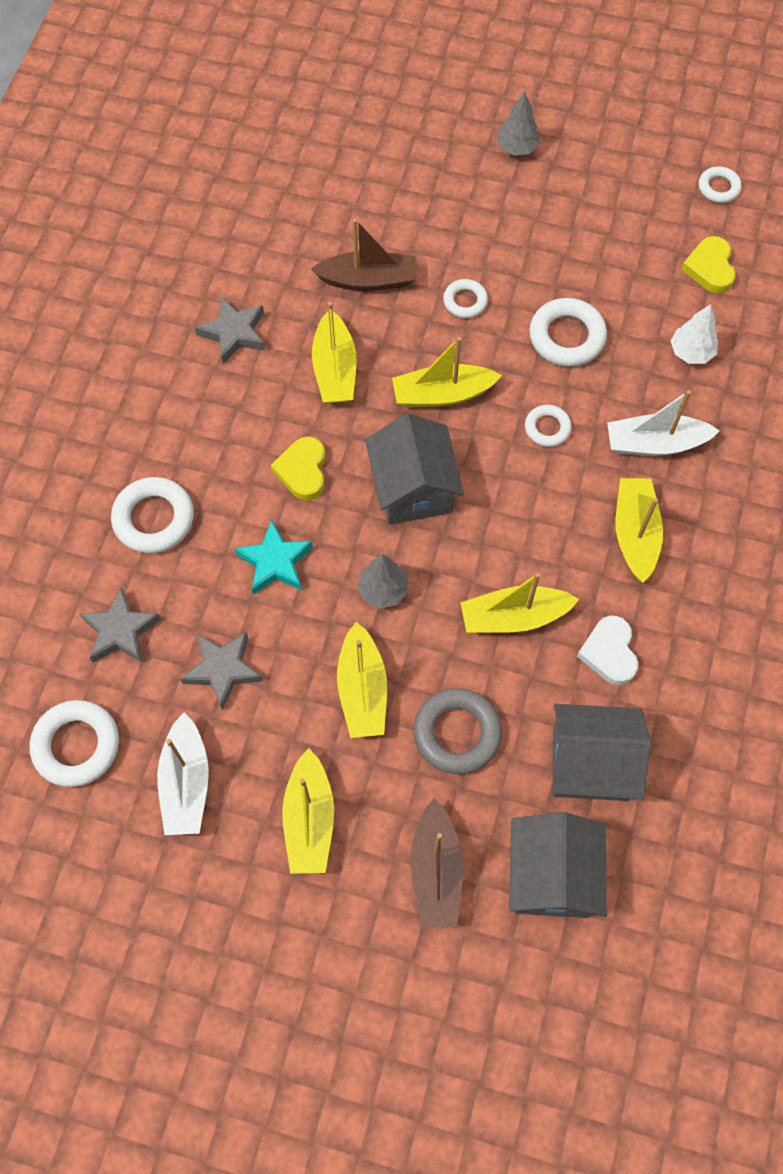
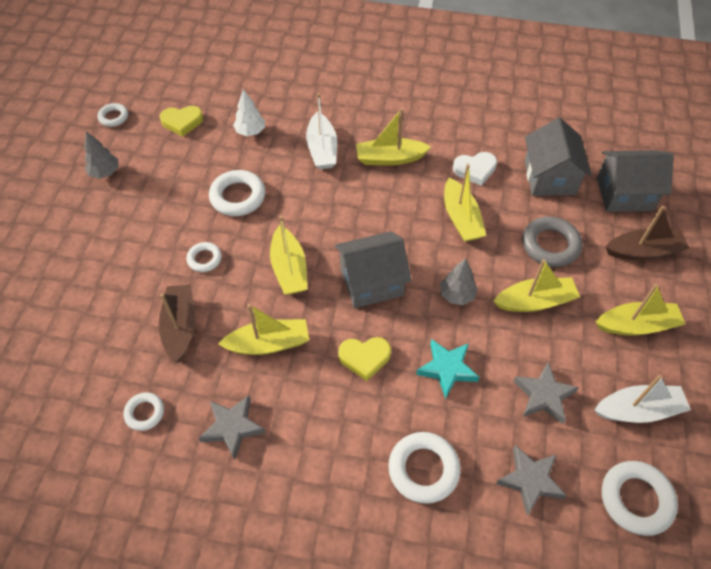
camera: 95 degrees left, 10 degrees down
(516, 148) = (57, 233): grey tree -> grey tree (105, 172)
(547, 428) = (314, 205): white ring -> white ring (145, 413)

